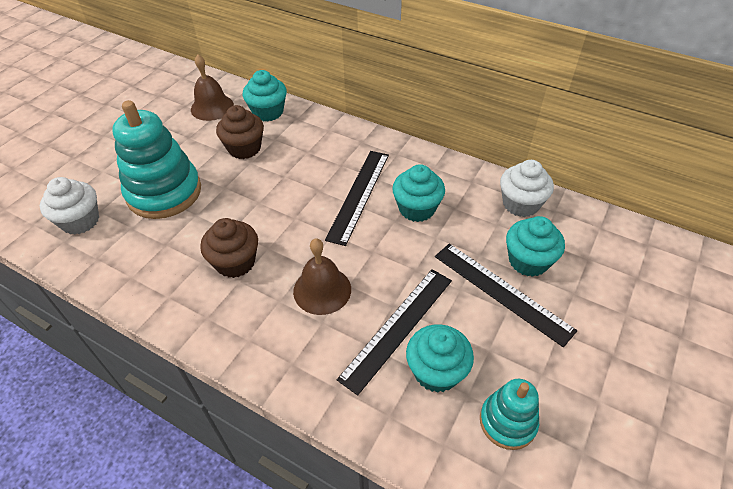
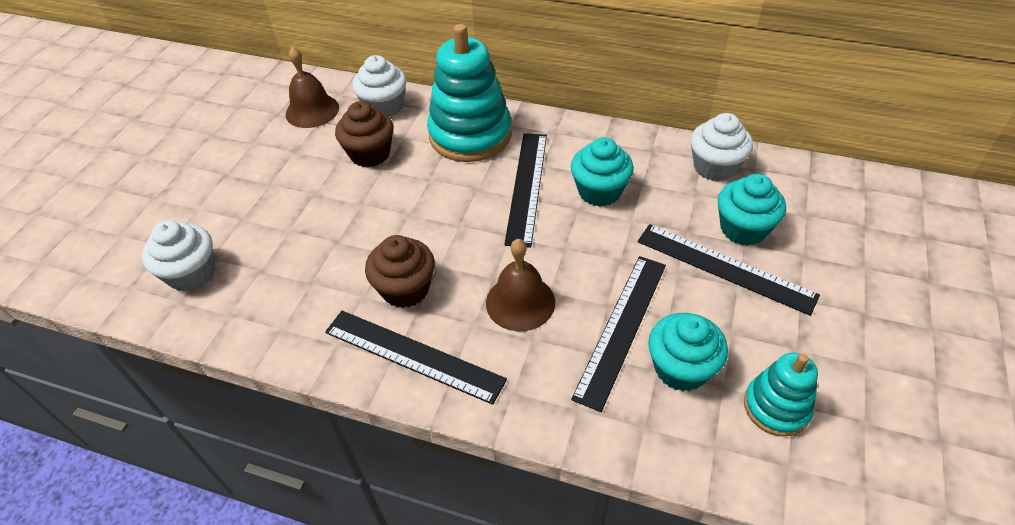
camera: 10 degrees left, 0 degrees up
(164, 192) = (287, 222): turquoise stacking toy -> turquoise stacking toy (470, 135)
(223, 318) = (413, 355): none -> black ruler
(268, 112) = (384, 106): turquoise cupcake -> white cupcake

